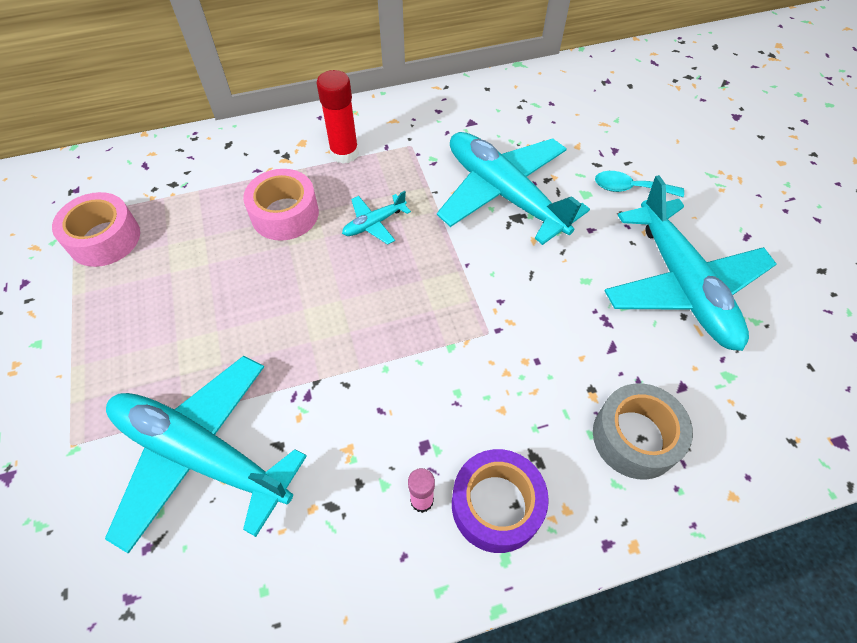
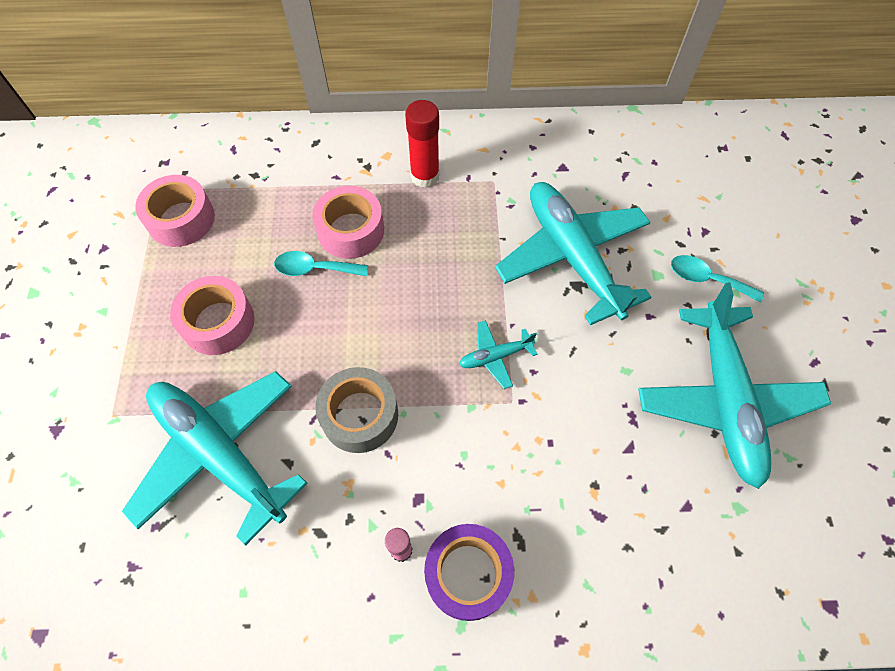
camera: 15 degrees right, 5 degrees up
(168, 327) = (218, 322): none -> pink tape
(257, 255) = (314, 269): none -> turquoise spoon
(374, 223) = (433, 260): turquoise plane -> turquoise plane (495, 356)
(635, 437) = (621, 545): grey tape -> grey tape (360, 415)

